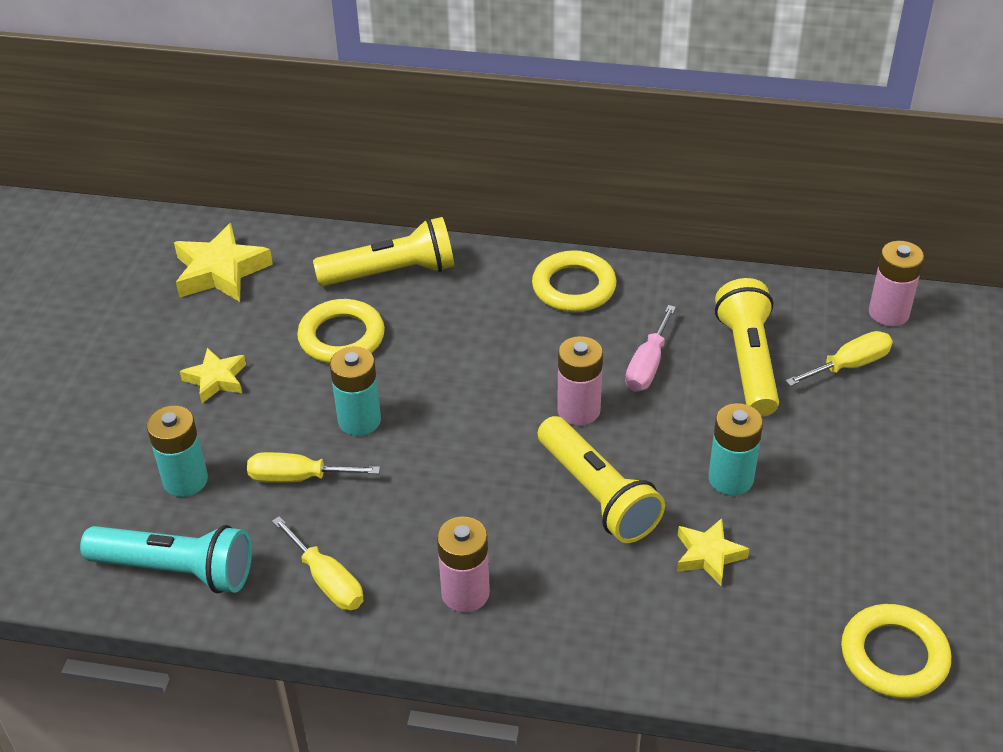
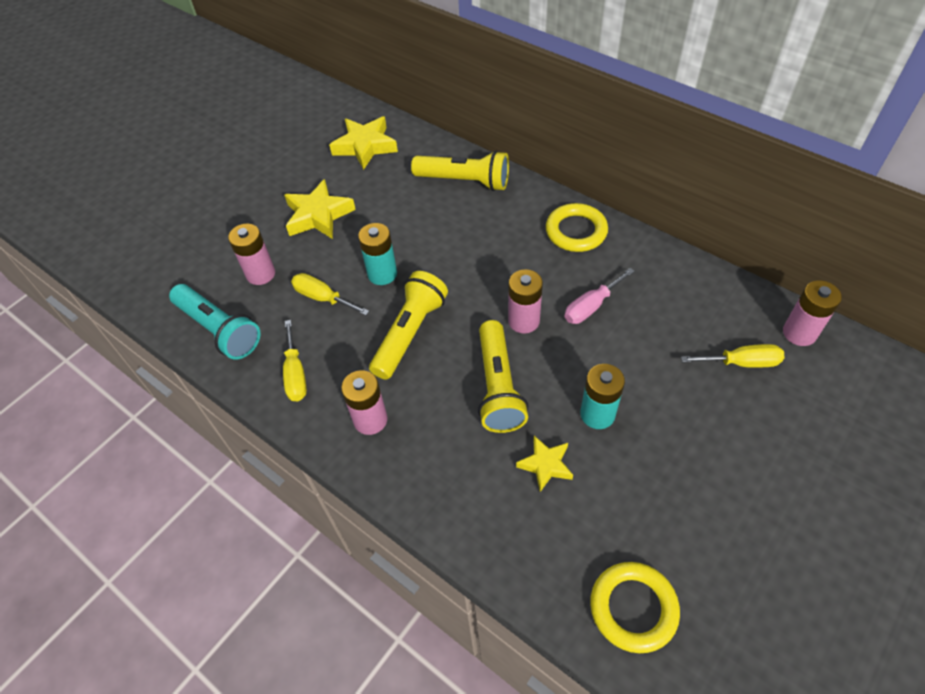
camera: 30 degrees right, 10 degrees up
(185, 480) = (260, 274): turquoise battery -> pink battery
(216, 379) = (318, 215): yellow star -> yellow star, size x1.63
(341, 337) = (407, 214): yellow ring -> none
(748, 361) = (666, 330): yellow flashlight -> yellow flashlight (410, 333)

